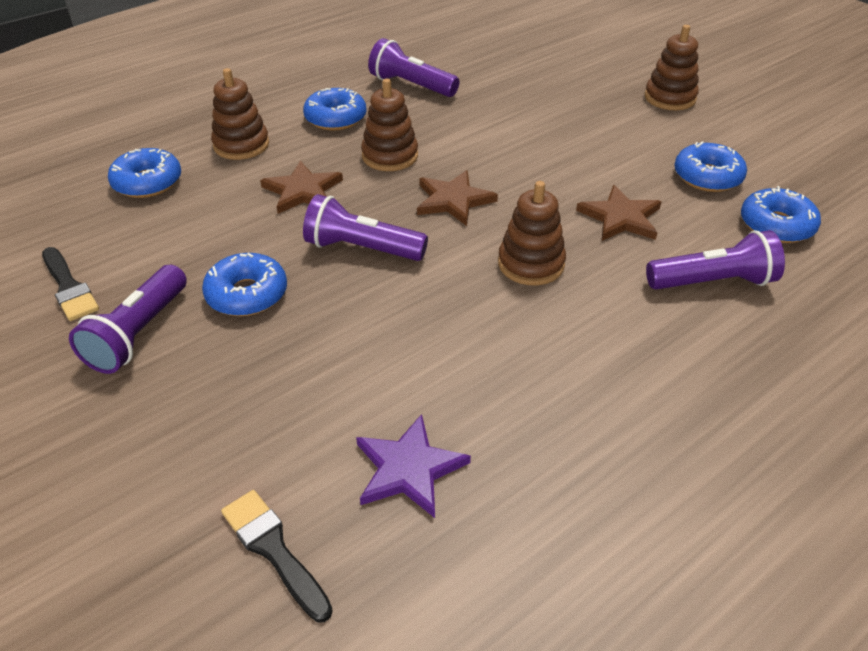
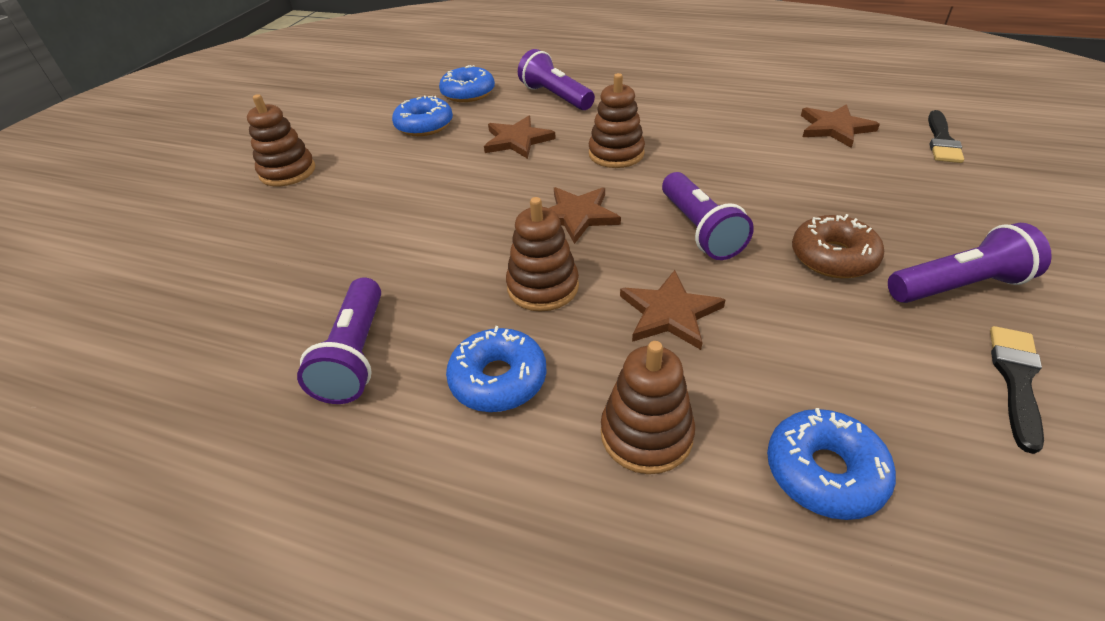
camera: 120 degrees left, 0 degrees up
(247, 294) = (833, 257): blue donut -> brown donut
(409, 469) = (834, 128): purple star -> brown star

